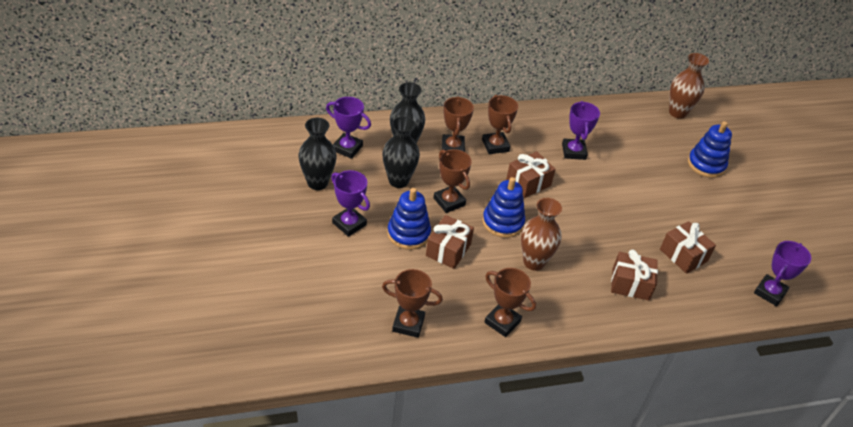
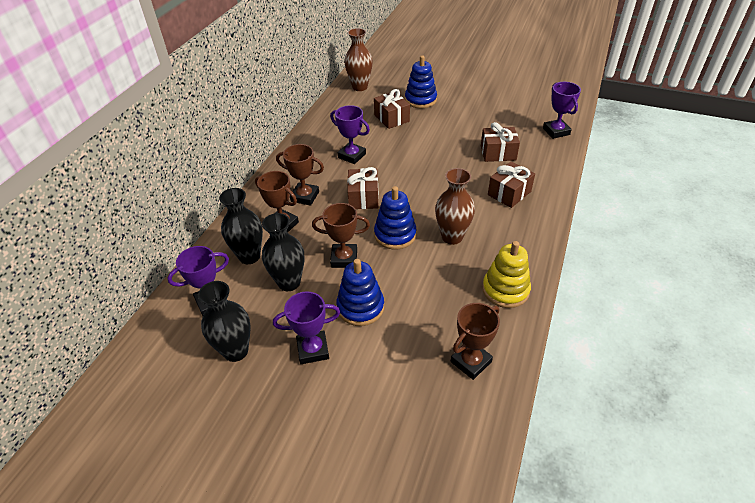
camera: 50 degrees left, 0 degrees up
(448, 250) = (400, 287): brown gift -> brown gift (391, 118)
(502, 322) = (505, 290): brown trophy -> yellow stacking toy

